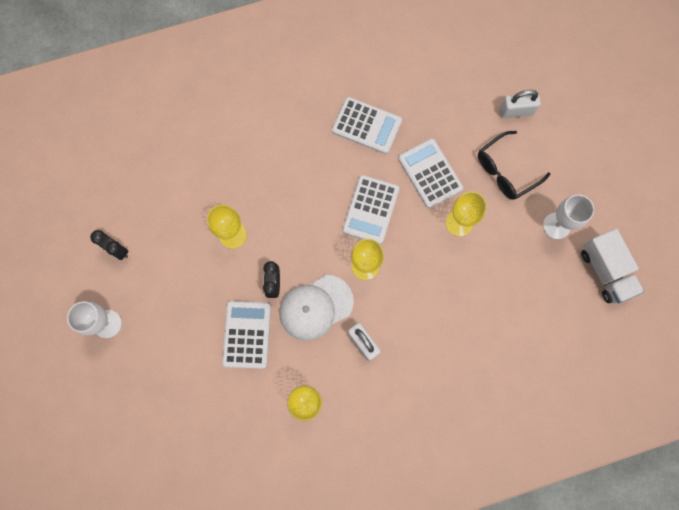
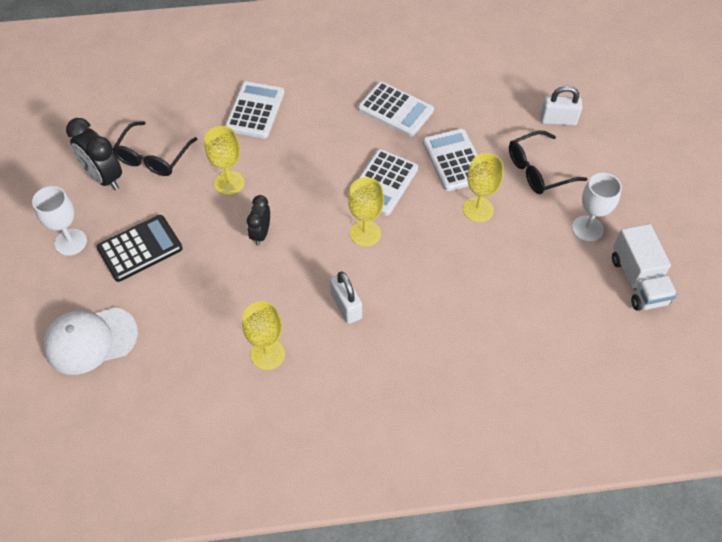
camera: 10 degrees right, 20 degrees down
(117, 250) = (104, 177): black clock -> black clock, size x1.59
(156, 219) = (153, 157): none -> black glasses
(171, 319) = (140, 248): none -> black calculator
(247, 334) = (218, 276): white calculator -> white calculator (255, 110)
(315, 307) = (301, 263): white cap -> white cap (90, 340)

